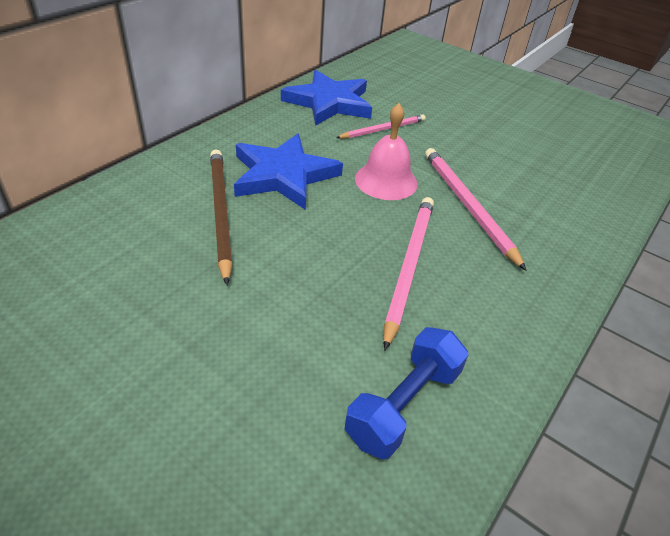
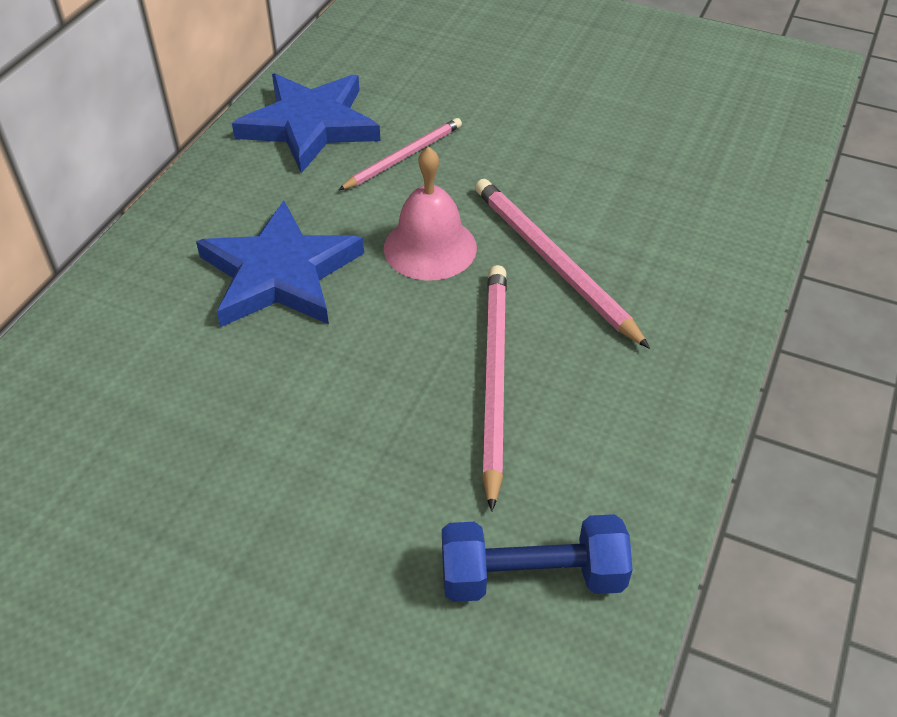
camera: 10 degrees left, 5 degrees up
(220, 212) = (209, 358): brown pencil -> none
(403, 404) = (532, 576): blue dumbbell -> blue dumbbell turned 60 degrees clockwise

